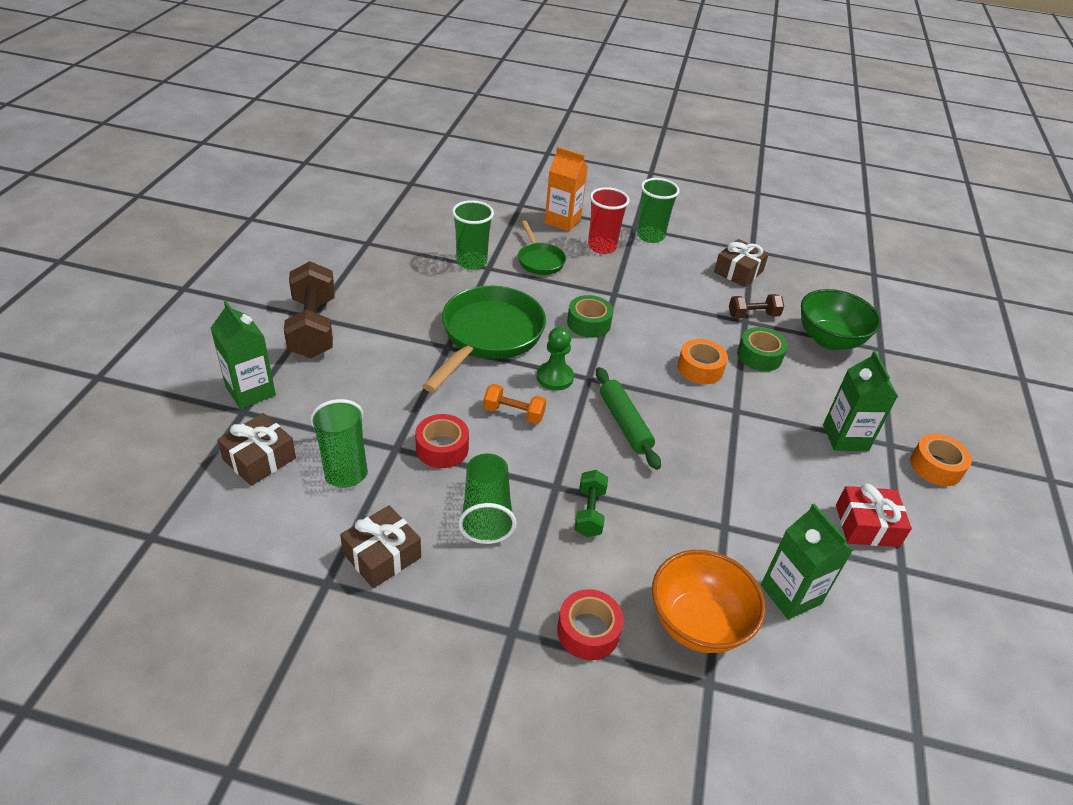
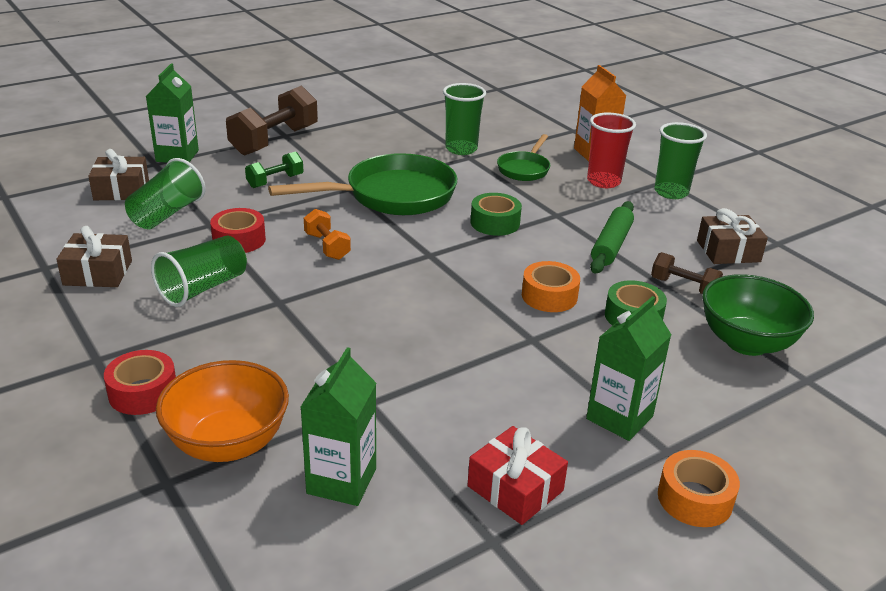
camera: 45 degrees right, 10 degrees down
(555, 377) = (400, 241): green pawn -> none
(589, 512) = (274, 330): green dumbbell -> green dumbbell (275, 181)
(624, 423) = (406, 295): green rolling pin -> green rolling pin (611, 245)

